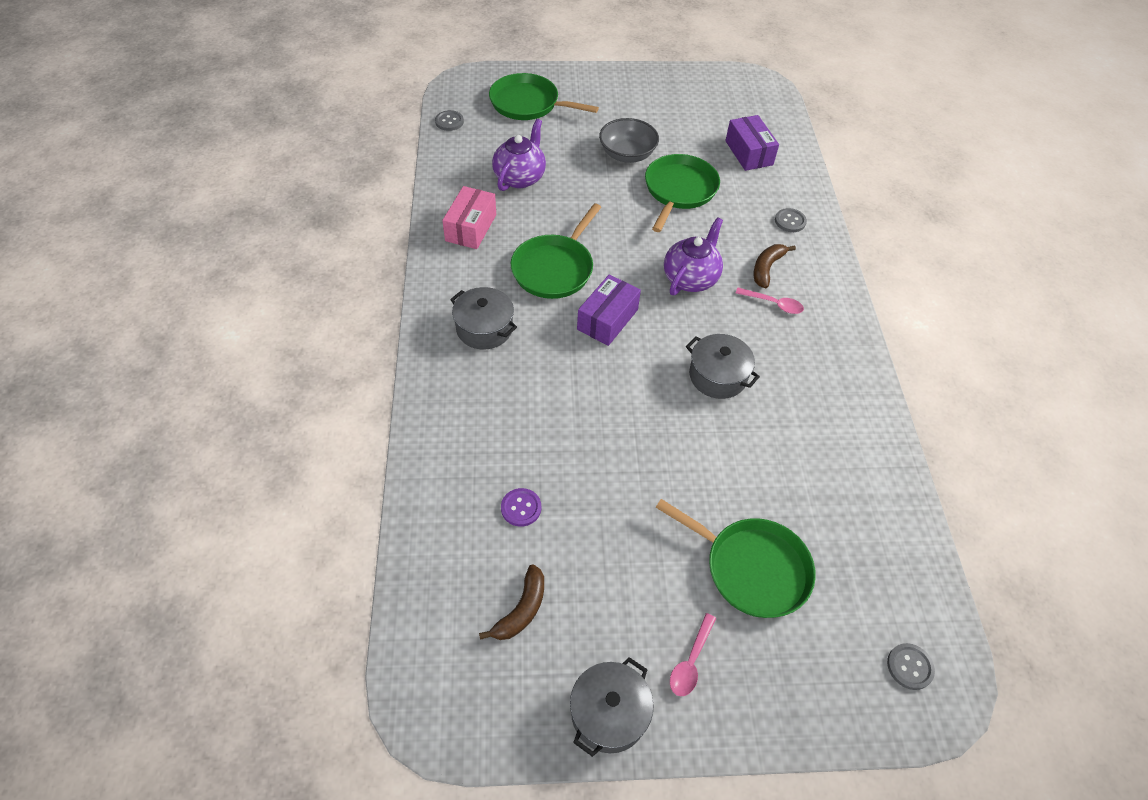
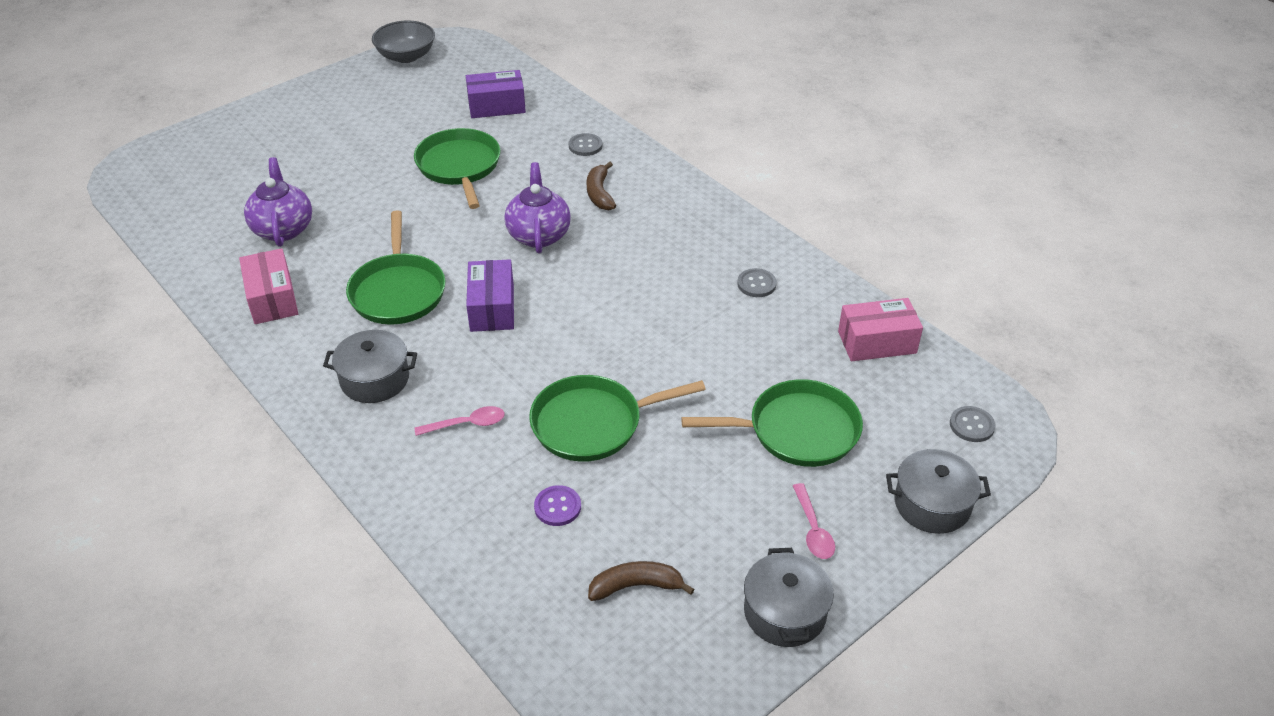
camera: 35 degrees left, 10 degrees down
(449, 121) = (150, 213): grey button -> grey button (756, 284)
(521, 610) = (636, 586): brown banana -> brown banana turned 90 degrees counterclockwise
(528, 103) = (226, 158): green pan -> green pan (592, 423)
(627, 154) = (378, 158): grey bowl -> grey bowl (406, 56)
(718, 376) = (635, 301): grey pot -> grey pot (932, 504)
(749, 153) = (496, 106): purple box -> purple box turned 45 degrees counterclockwise
(773, 304) = (631, 219): pink spoon -> pink spoon (466, 424)
(889, 535) = (877, 342): none -> pink box

